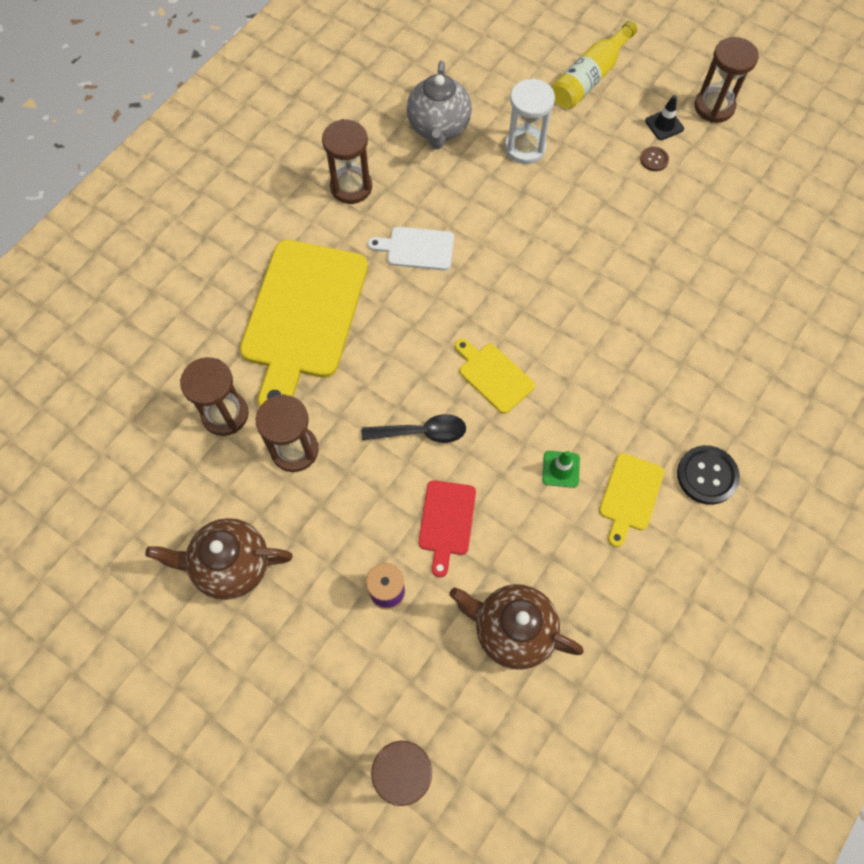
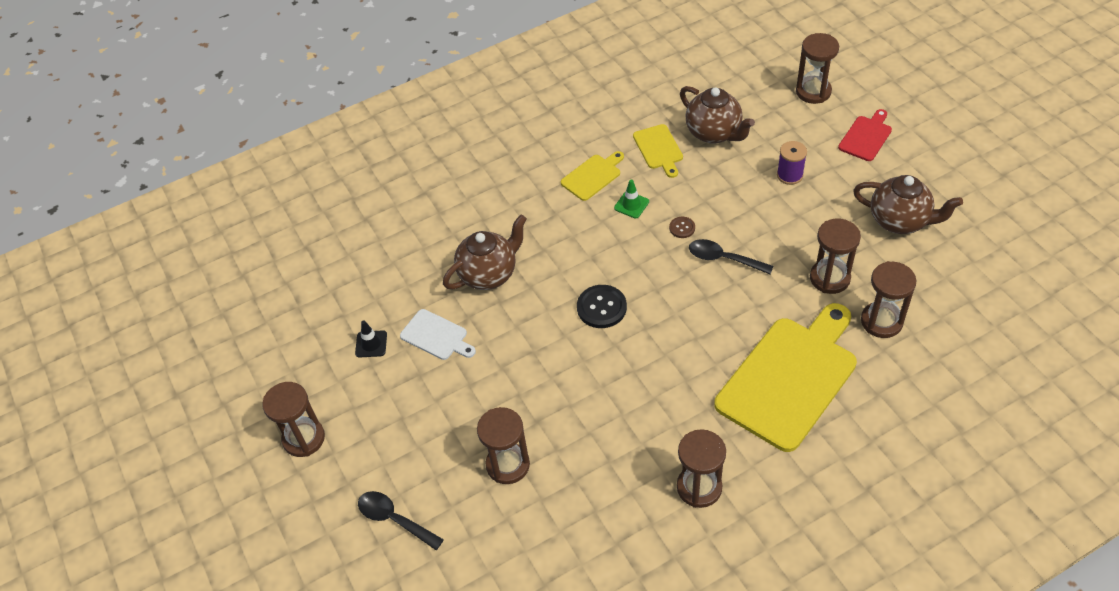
camera: 150 degrees left, 15 degrees down
(417, 248) = (662, 402): white cutting board -> white cutting board (436, 336)
(438, 128) = (581, 520): grey teapot -> none
(446, 521) = (730, 200): red cutting board -> red cutting board (866, 137)
(493, 376) = (647, 278): yellow cutting board -> yellow cutting board (659, 149)
(525, 148) = (508, 465): white hourglass -> brown hourglass
(590, 77) = (394, 519): yellow bottle -> black spoon
(654, 159) = (398, 407): brown button -> brown button (682, 228)
(664, 125) = (363, 438): black traffic cone -> black traffic cone (371, 344)
(664, 319) = (489, 274): none -> brown teapot
(707, 475) = (532, 171): black button -> black button (601, 307)

